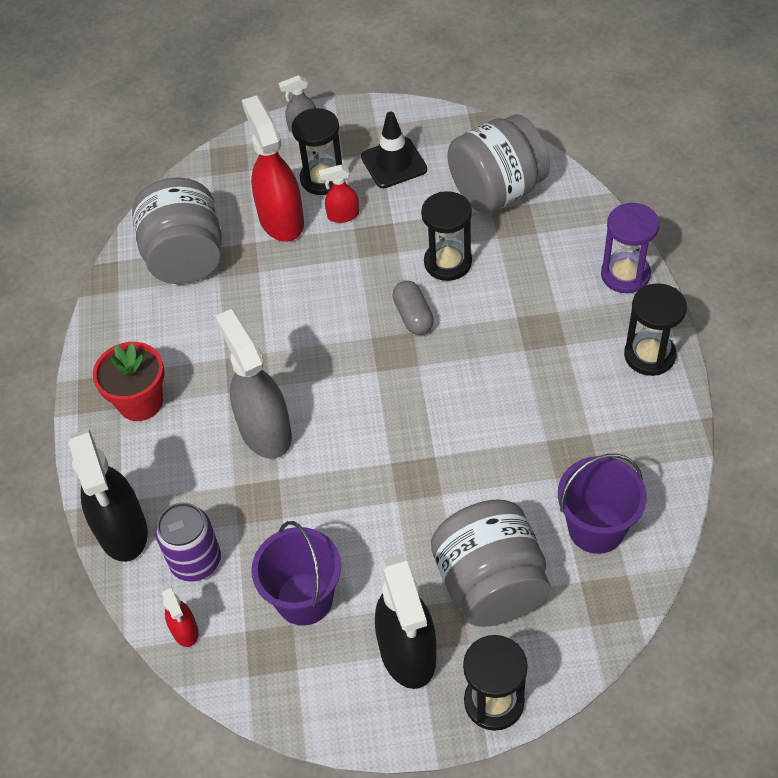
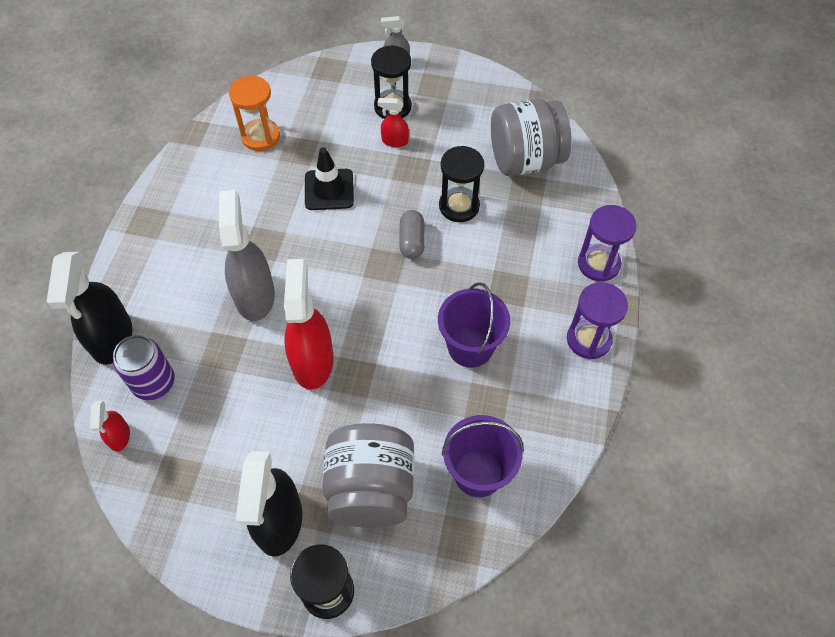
camera: 15 degrees right, 5 degrees up
(140, 402) = (173, 239): red flower pot -> none
(186, 258) = (260, 136): grey jar -> orange hourglass
(281, 220) = (346, 129): red spray bottle -> red spray bottle (312, 361)
(304, 599) = (220, 445): purple bucket -> purple bucket (470, 347)
(394, 163) = (453, 111): black traffic cone -> black traffic cone (329, 190)
(649, 355) = (588, 339): black hourglass -> purple hourglass

